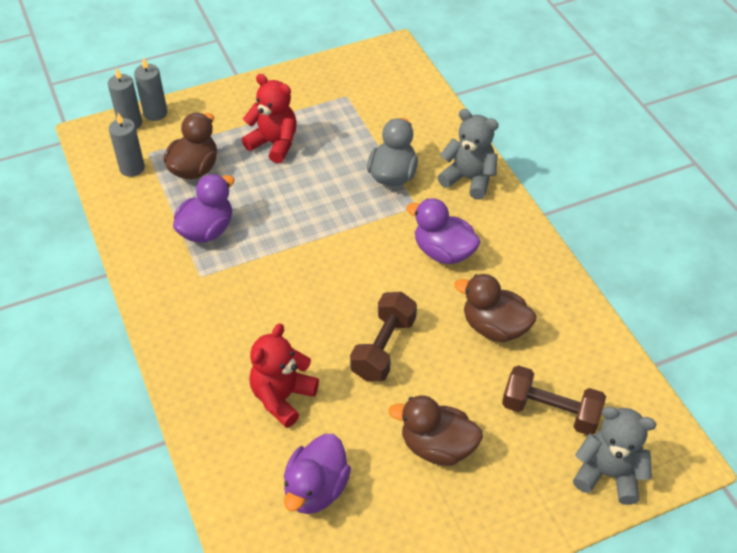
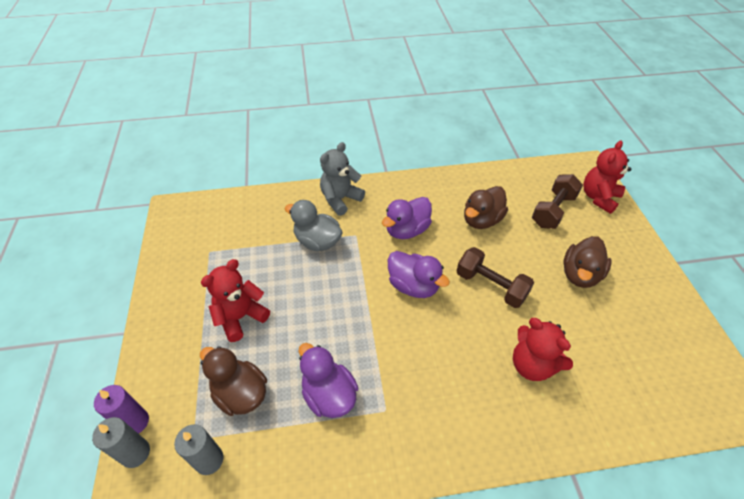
camera: 75 degrees left, 0 degrees up
(155, 113) = (135, 422): grey candle -> purple candle
(316, 489) = (619, 357): purple duck -> purple duck (413, 286)
(608, 474) = (599, 198): grey teddy bear -> red teddy bear

